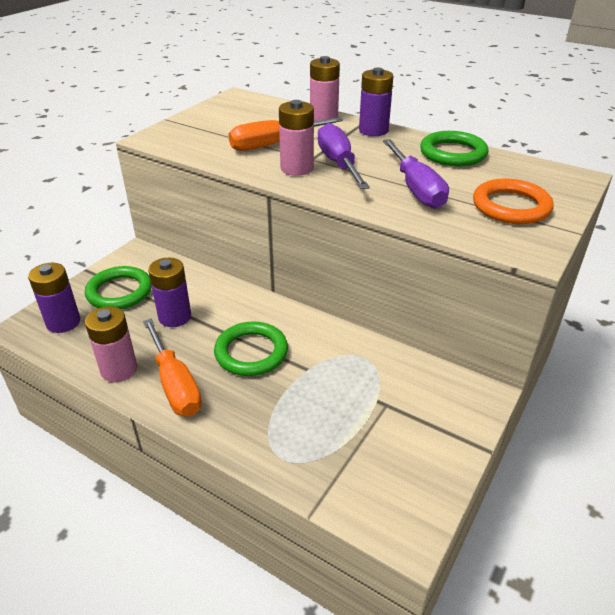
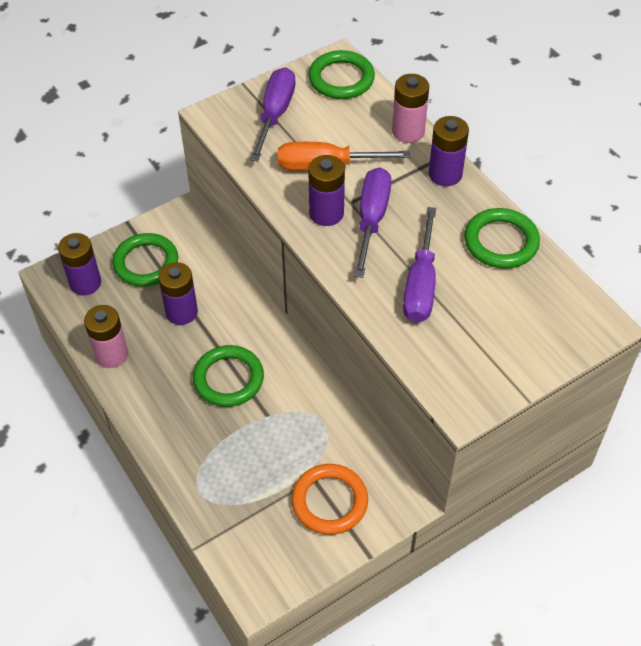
camera: 25 degrees right, 15 degrees up
(175, 384) = (150, 387): orange screwdriver -> none
(206, 128) = (275, 114): none -> purple screwdriver
(247, 103) = (341, 79): none -> green ring
(297, 168) = (326, 213): pink battery -> purple battery
(511, 206) = (493, 342): orange ring -> orange ring (329, 501)

